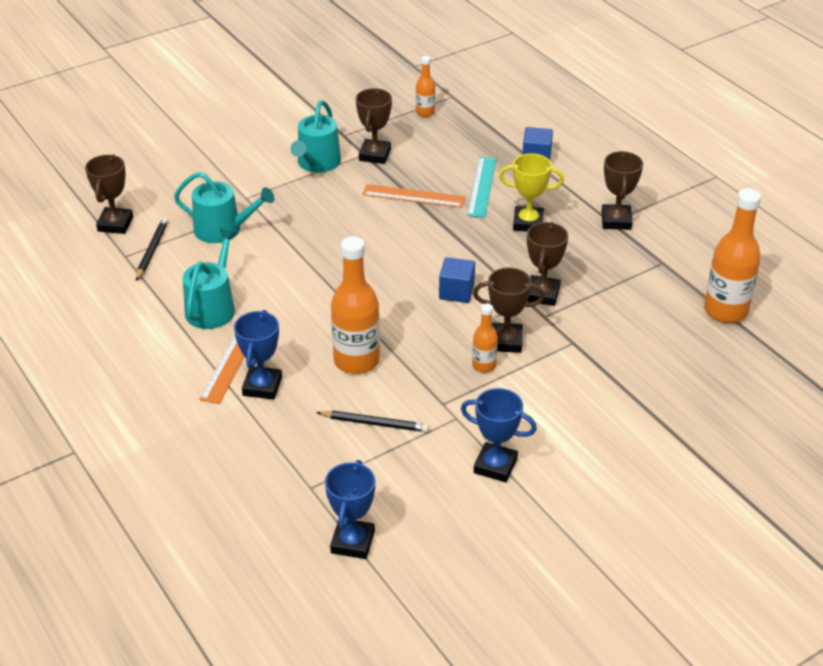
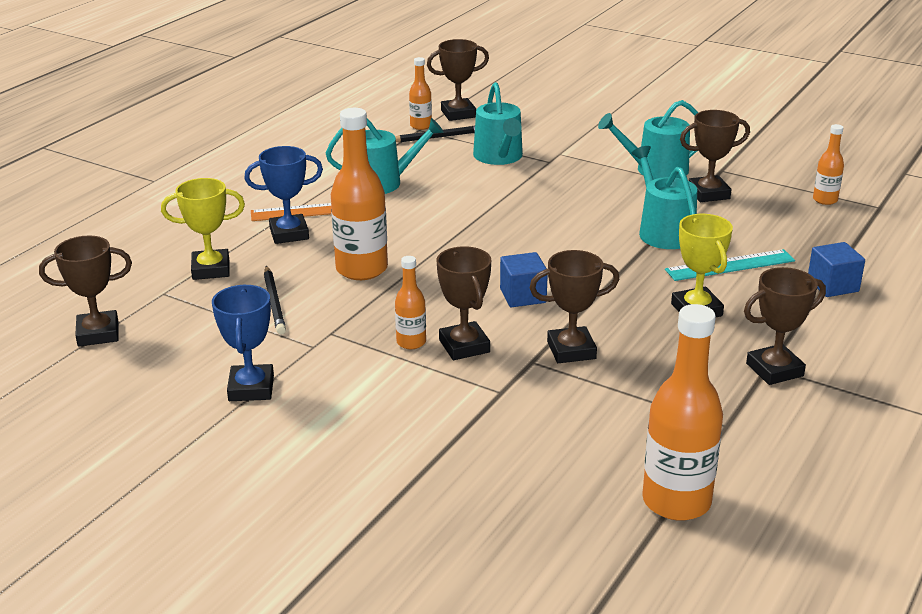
camera: 65 degrees right, 10 degrees down
(119, 253) = (421, 126): none -> orange bottle
(290, 449) = (211, 269): none -> yellow trophy
(353, 542) = (98, 334): blue trophy -> brown trophy
(413, 196) = (663, 231): orange ruler -> turquoise watering can

